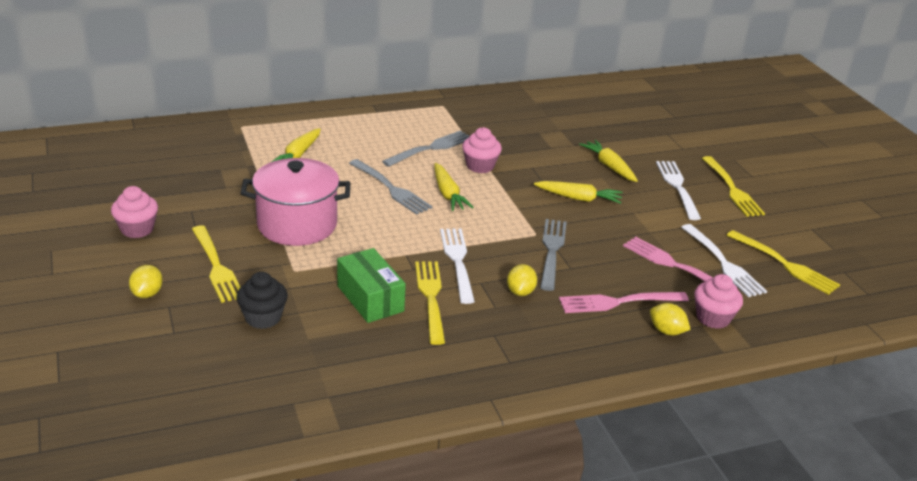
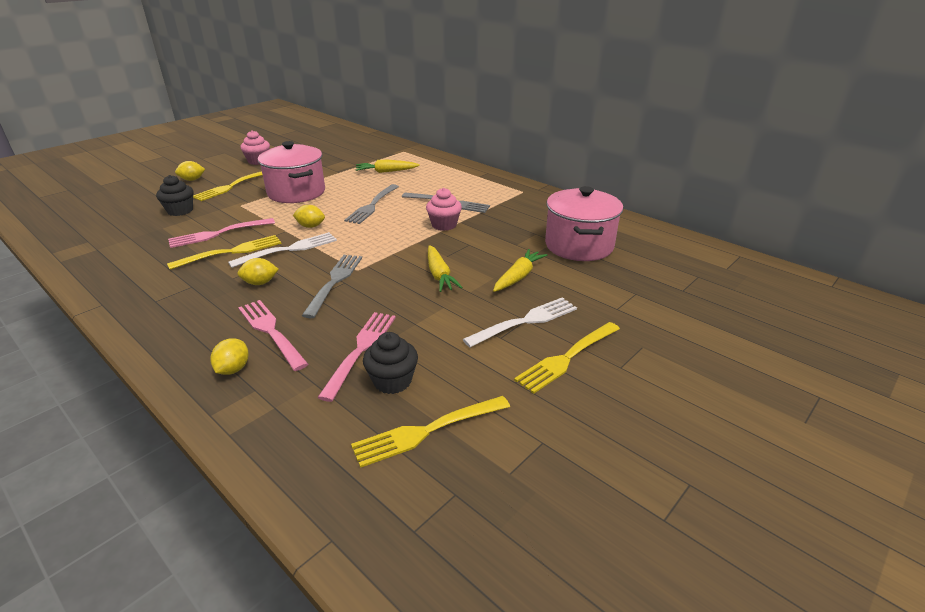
camera: 65 degrees right, 0 degrees up
(370, 298) = (219, 233): green box -> pink fork
(410, 237) = (310, 226): none -> yellow lemon
(448, 194) = (386, 224): yellow carrot -> none
(552, 251) = (334, 282): grey fork -> grey fork turned 60 degrees counterclockwise
(578, 124) = (579, 246): none -> pink pot
(713, 318) = (272, 395): pink cupcake -> none
(723, 262) = (392, 381): white fork -> black cupcake
(784, 264) = (428, 430): yellow fork -> yellow fork turned 45 degrees clockwise

